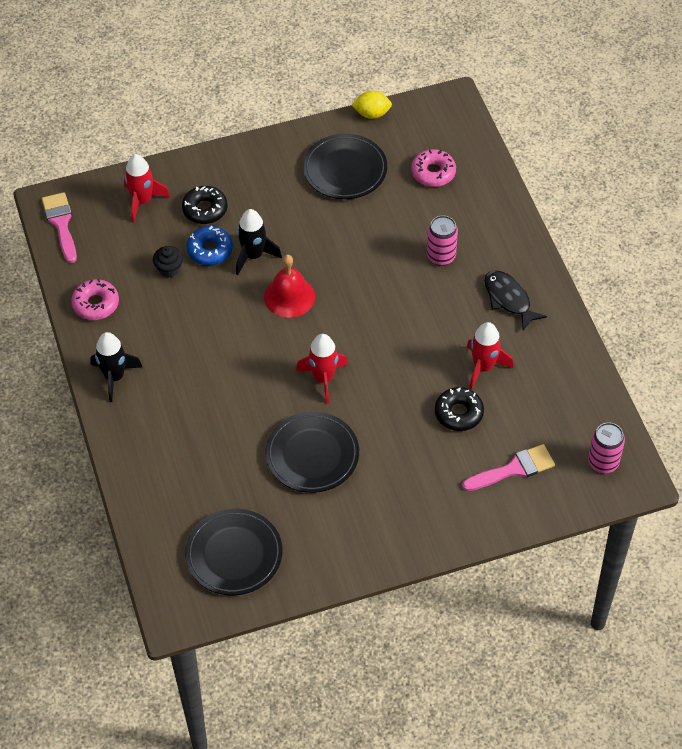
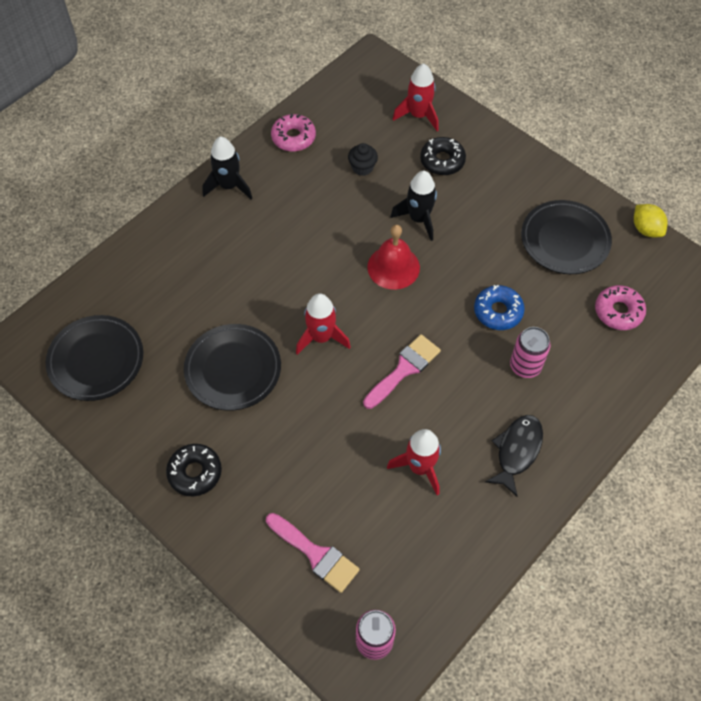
camera: 60 degrees right, 5 degrees up
(61, 224) = (357, 76): pink brush -> pink brush (404, 369)
(210, 250) = (402, 185): blue donut -> blue donut (498, 311)
(459, 413) = (352, 471): black donut -> black donut (195, 472)

